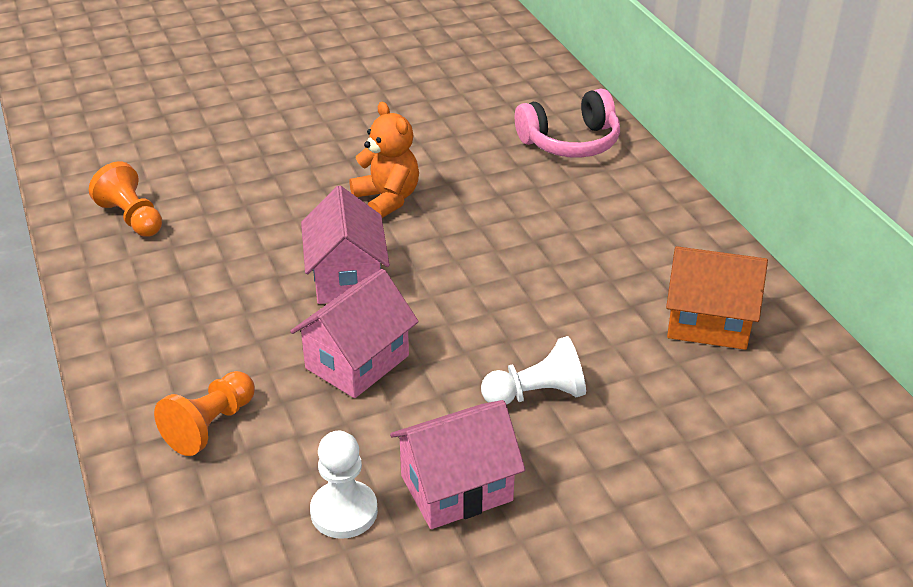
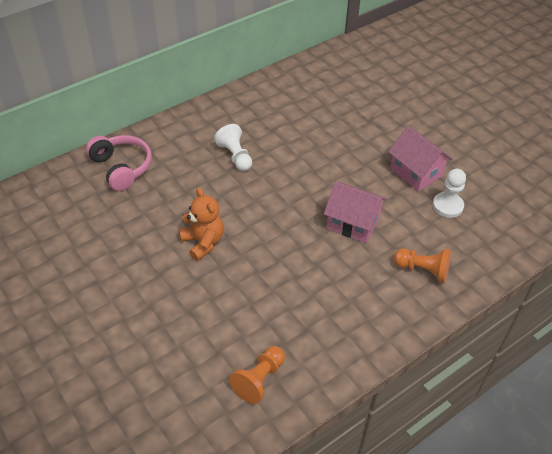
camera: 105 degrees left, 10 degrees up
(346, 278) = (286, 244): pink house -> none
(387, 199) = (203, 242): orange teddy bear -> orange teddy bear turned 105 degrees clockwise
(536, 394) = (347, 155): white pawn -> white pawn (235, 156)
(708, 323) = (276, 105): orange house -> none

